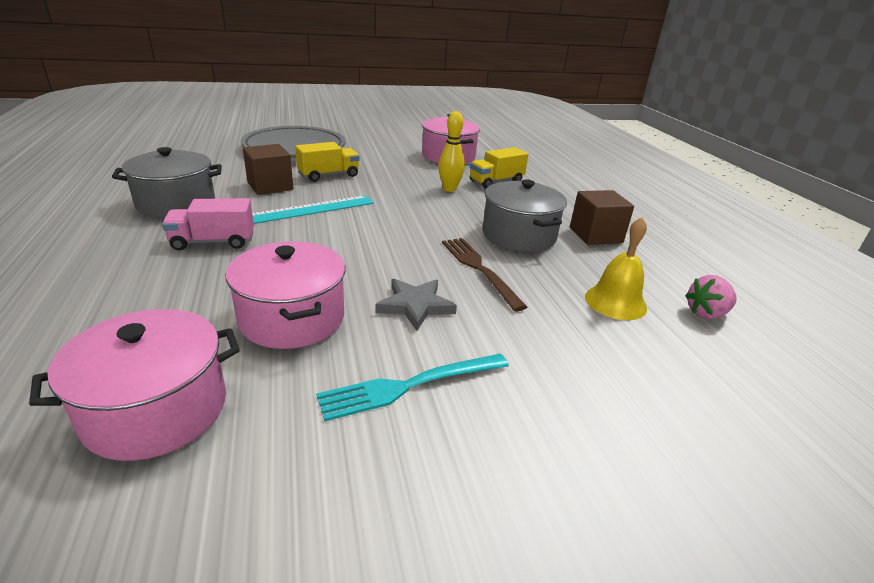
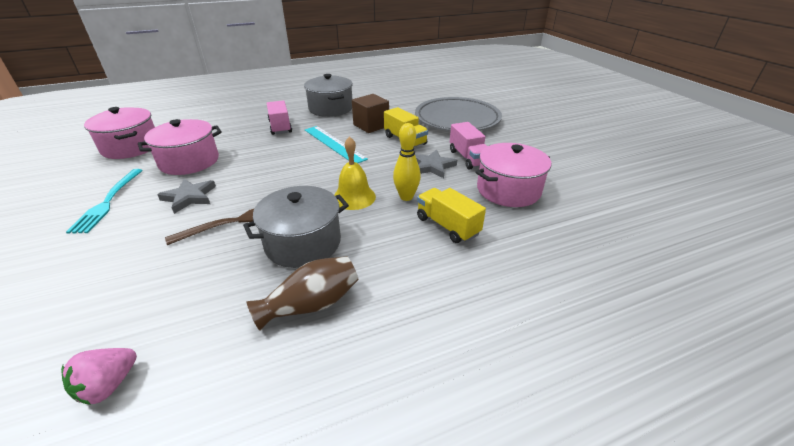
camera: 85 degrees right, 5 degrees up
(387, 158) = (468, 158): none -> pink truck
(396, 173) = (432, 166): none -> grey star
(408, 386) = (107, 202): turquoise fork -> turquoise fork turned 150 degrees counterclockwise
(595, 235) = (311, 305): brown cube -> brown vase
(615, 302) = (160, 304): yellow bell -> yellow bell (354, 197)
(706, 314) = (109, 385): pink strawberry -> pink strawberry turned 120 degrees counterclockwise

